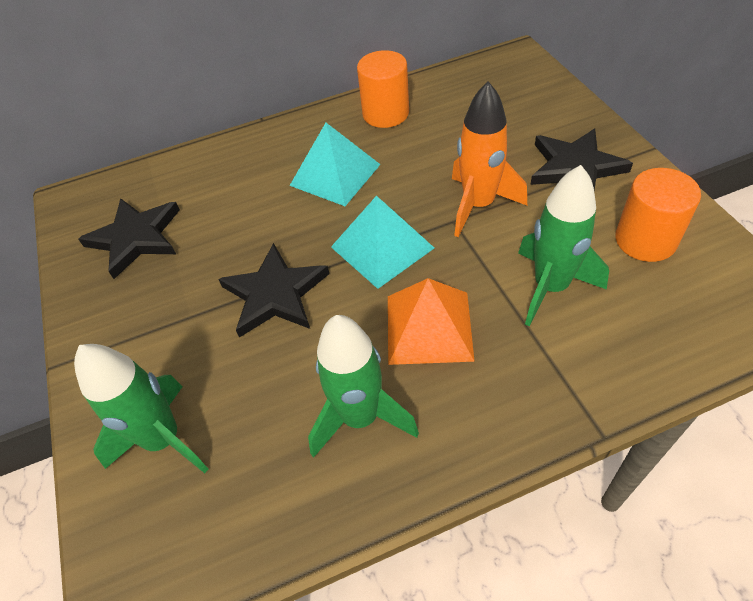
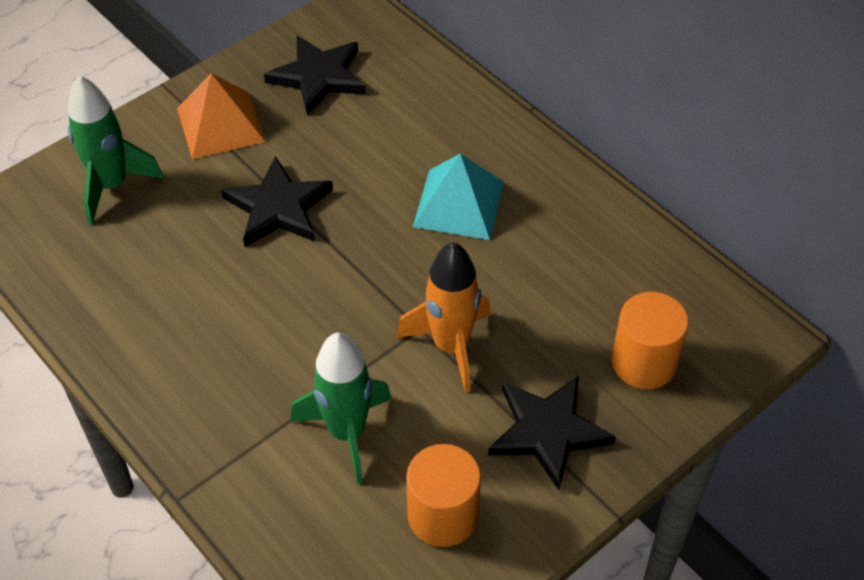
camera: 65 degrees right, 0 degrees up
(360, 417) = (159, 311): green rocket -> none
(382, 247) = (362, 274): turquoise pyramid -> none
(385, 114) = (583, 221): orange cylinder -> orange cylinder (644, 362)
(429, 327) = (269, 338): orange pyramid -> orange pyramid (220, 124)

